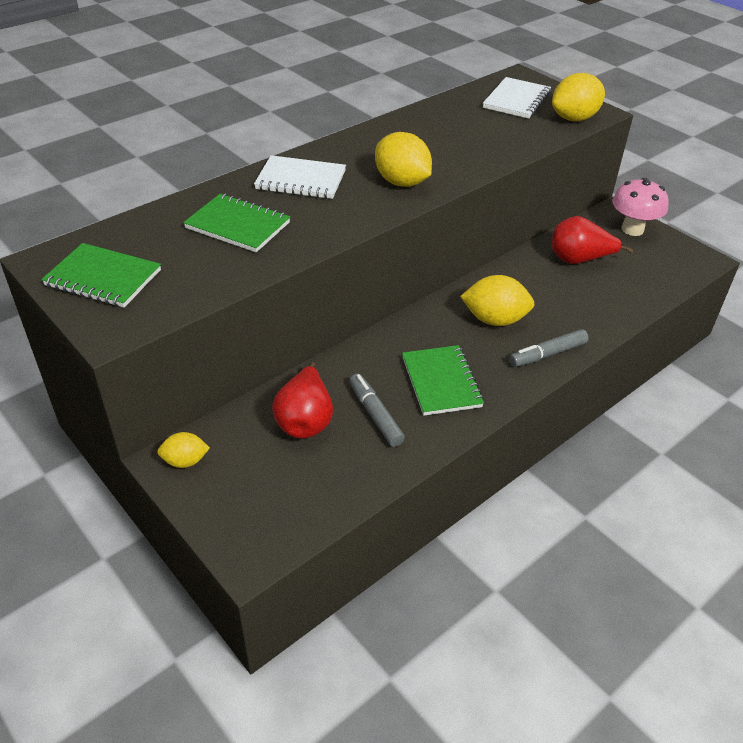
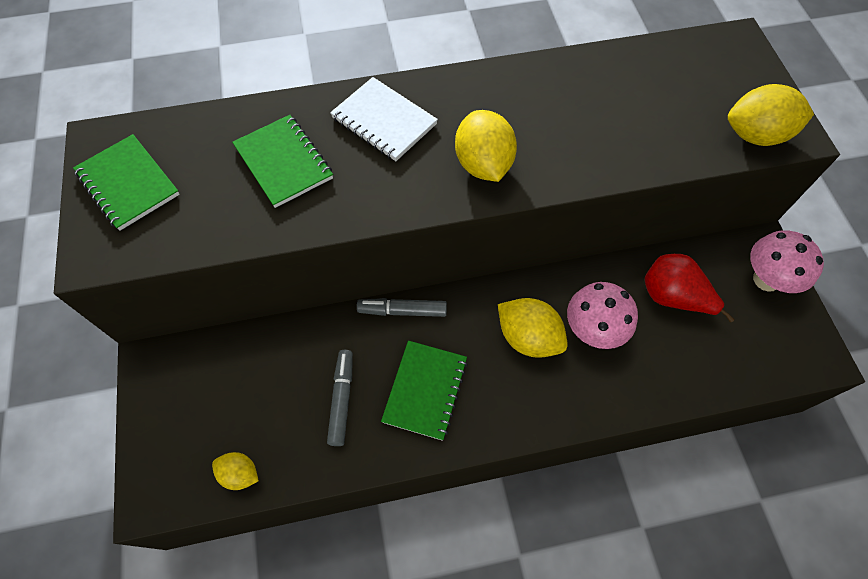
camera: 30 degrees right, 20 degrees up
(185, 461) = (161, 370): yellow lemon -> yellow lemon (240, 474)
(305, 421) = (279, 375): red pear -> none
(516, 100) = (705, 80): white notebook -> none
(539, 298) = (592, 330): none -> pink mushroom
(547, 354) = (551, 406): grey marker -> grey marker (403, 311)

